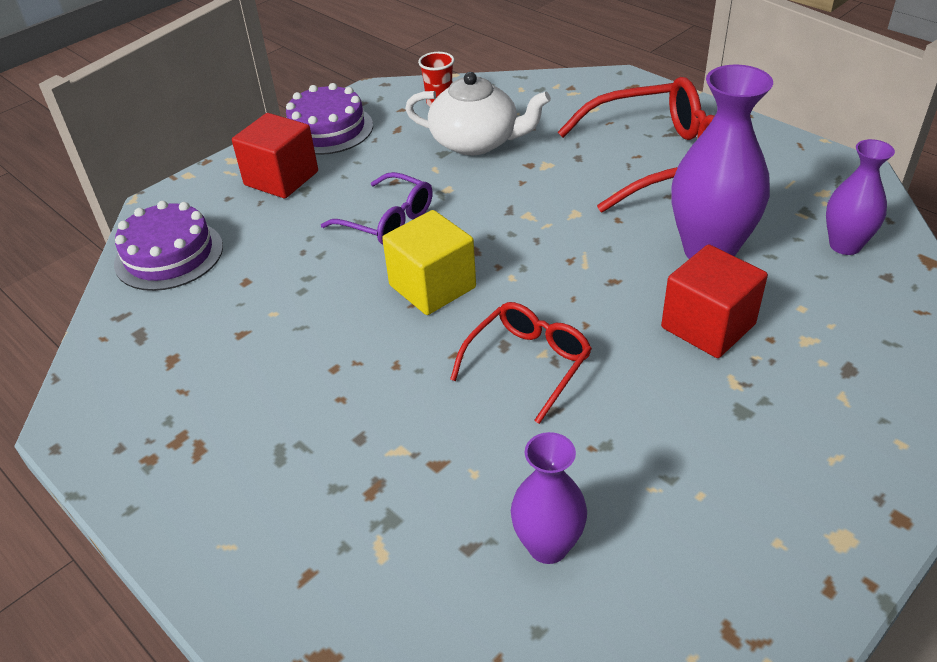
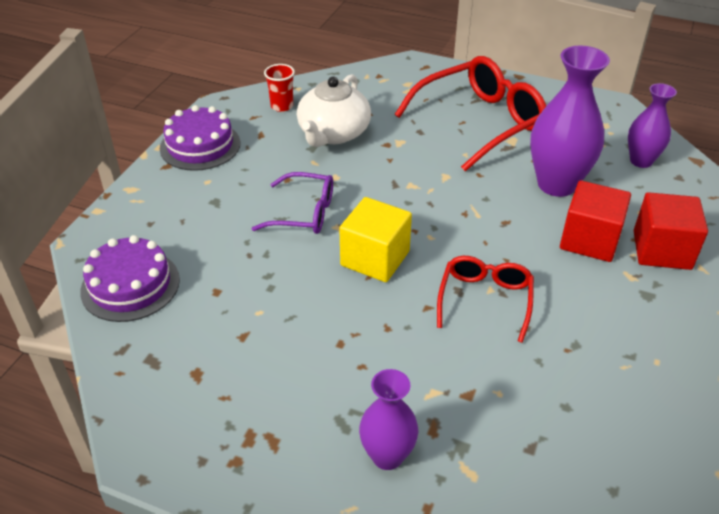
camera: 25 degrees left, 0 degrees up
(281, 178) = (187, 196): red cube -> red cube (662, 250)
(476, 142) = (333, 133): white teapot -> white teapot turned 120 degrees clockwise
(548, 546) = (583, 429): purple vase -> purple vase (387, 456)

